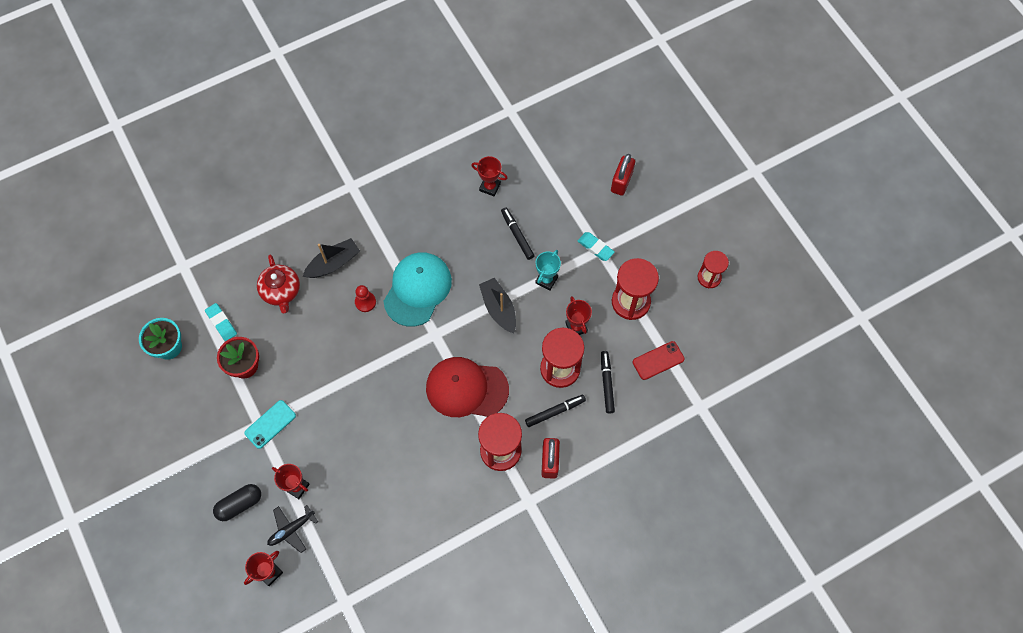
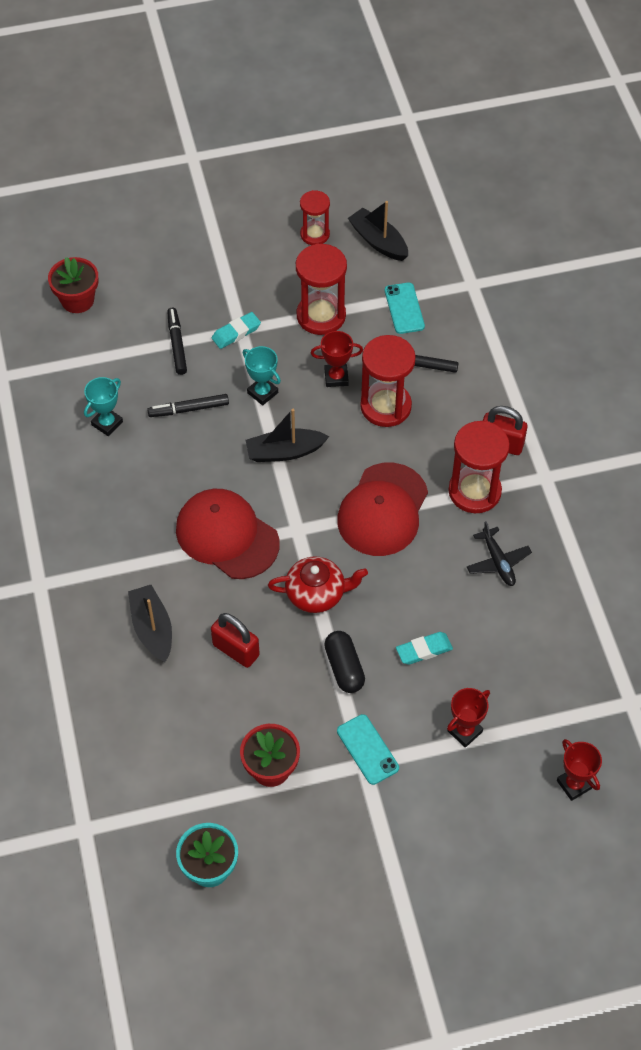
camera: 75 degrees left, 10 degrees down
(221, 323) = (195, 789): turquoise eraser -> turquoise eraser (424, 650)
(239, 504) = (472, 807): black capsule -> black capsule (344, 668)
(281, 291) = (172, 702): red teapot -> red teapot (316, 593)
(291, 529) = (522, 748): black plane -> black plane (498, 562)
(365, 302) = (224, 600): red pawn -> none
(417, 289) = (227, 536): turquoise cap -> red cap
(490, 187) = (107, 423): red trophy -> turquoise trophy
(555, 412) = (439, 424): black marker -> black marker (177, 344)
(590, 136) = (77, 300): none -> red flower pot
(621, 182) = (155, 285): red padlock -> red padlock (236, 650)
(658, 360) = (404, 308): red phone -> turquoise phone
(719, 325) = (378, 241): none -> black boat

